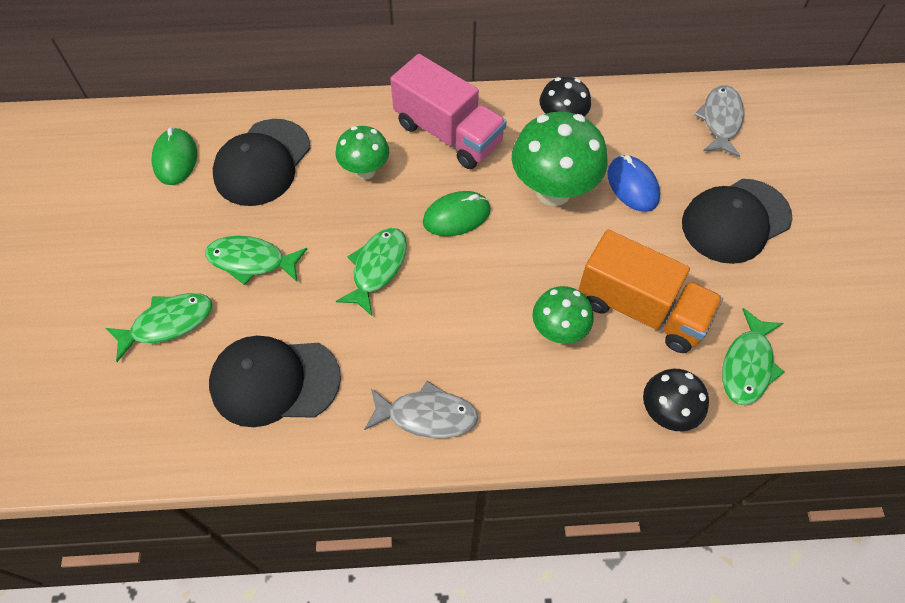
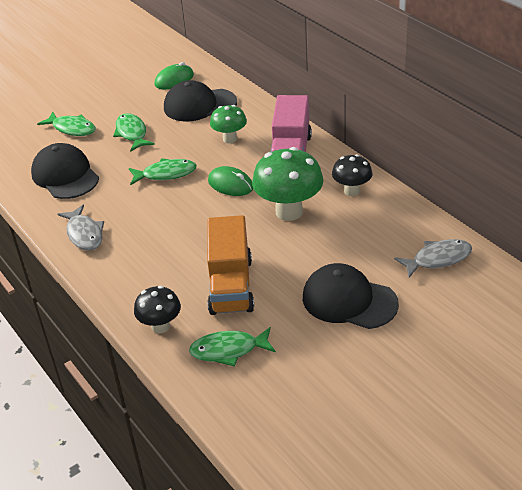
camera: 60 degrees right, 20 degrees down
(558, 331) = (183, 258): green mushroom -> none
(632, 185) = (330, 242): blue mouse -> none

